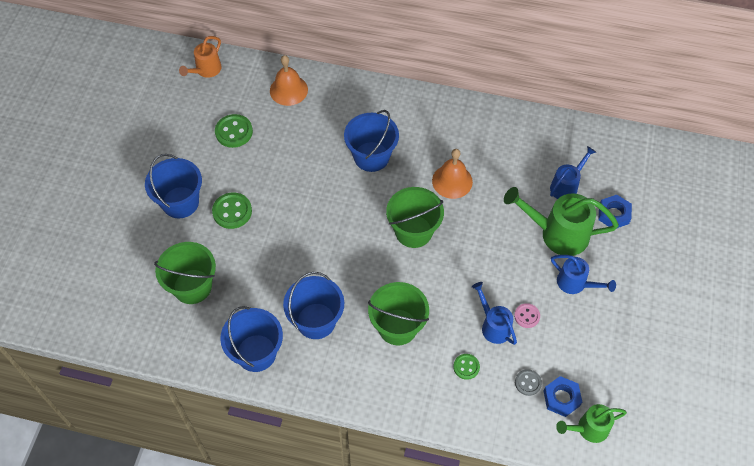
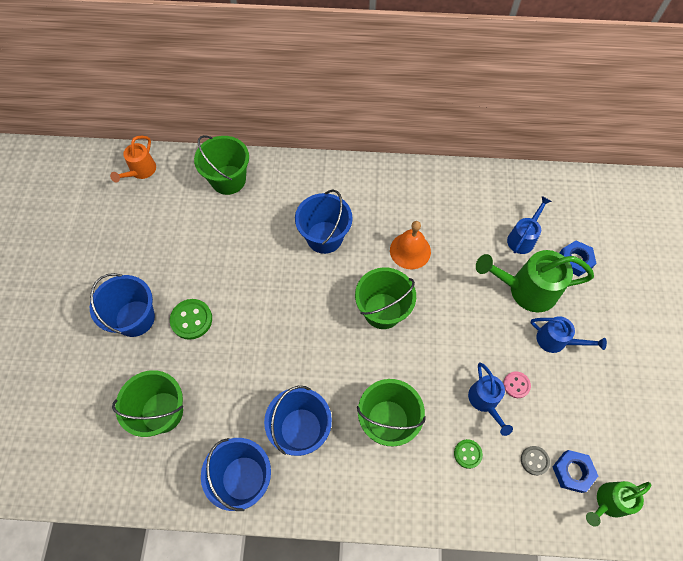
camera: 10 degrees left, 5 degrees up
(234, 132) = (179, 232): green button -> none
(288, 90) = (228, 180): orange bell -> green bucket
(493, 325) = (485, 401): blue watering can -> blue watering can turned 150 degrees counterclockwise

